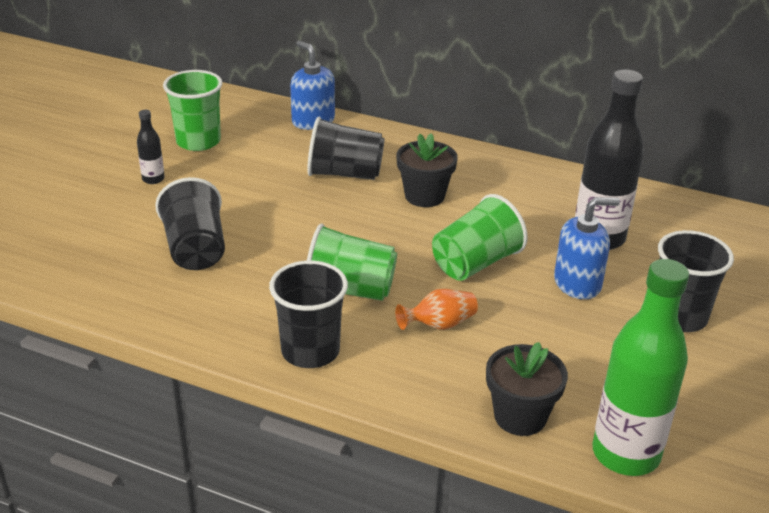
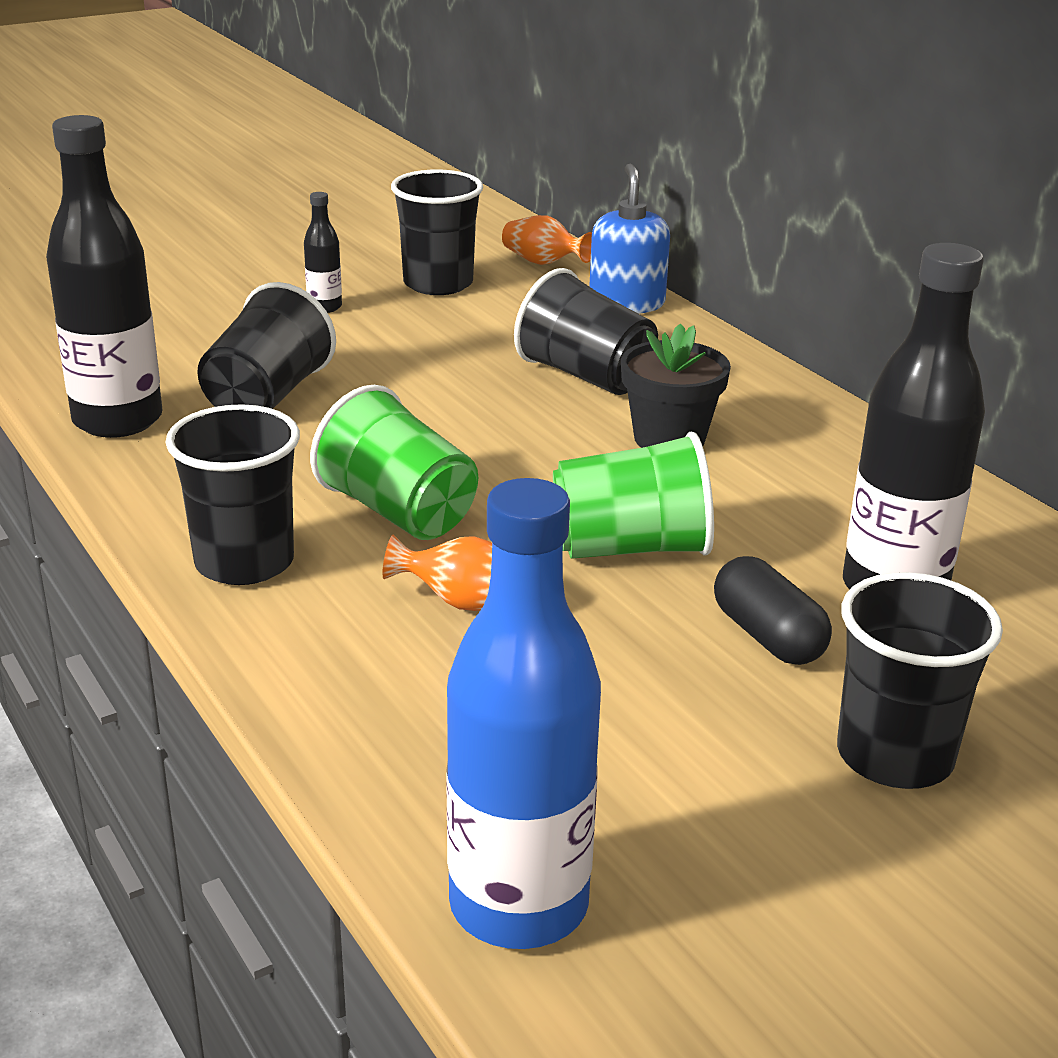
camera: 35 degrees right, 5 degrees down
(129, 297) = (118, 420): none -> black bottle
(198, 141) = (438, 284): green cup -> black cup
(239, 108) = (543, 263): none -> orange vase
(520, 416) = (420, 771): black flower pot -> none
(577, 283) = (767, 636): blue soap dispenser -> black capsule
(625, 454) = (518, 905): green bottle -> blue bottle

